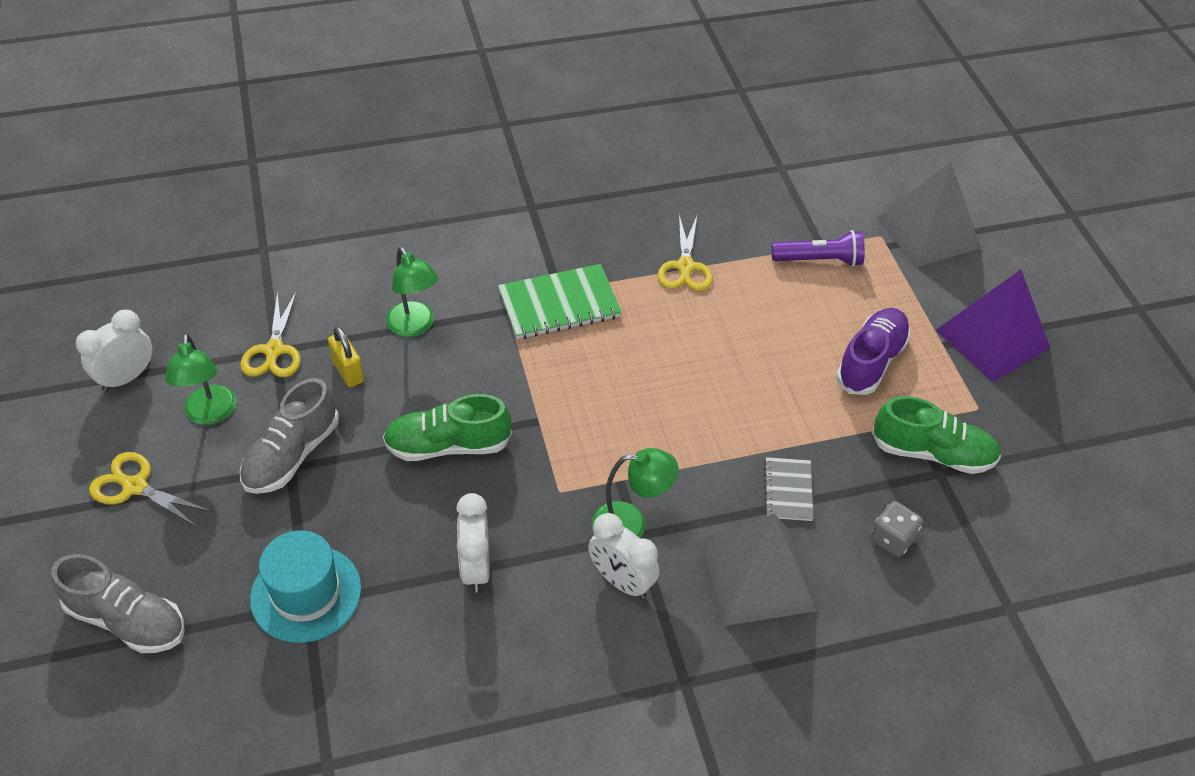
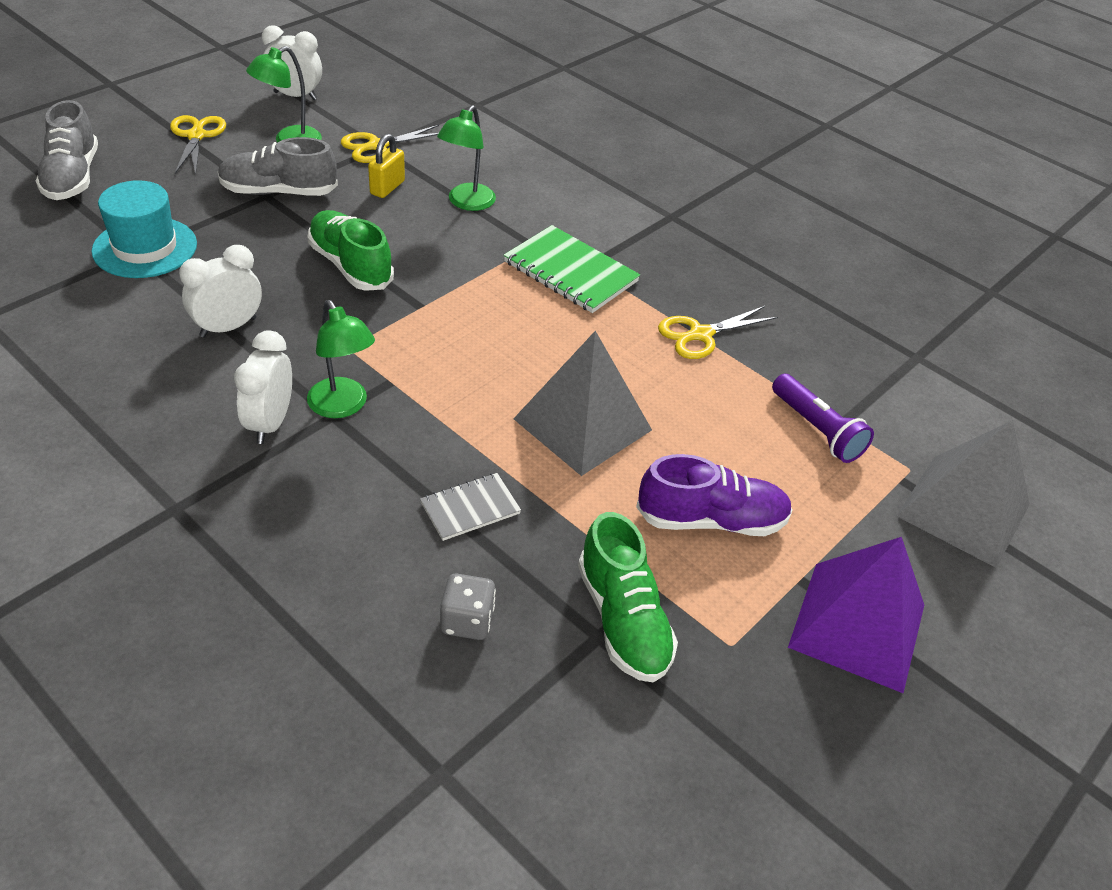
camera: 55 degrees right, 5 degrees down
(758, 577) = (339, 521): grey pyramid -> grey pyramid (582, 424)

